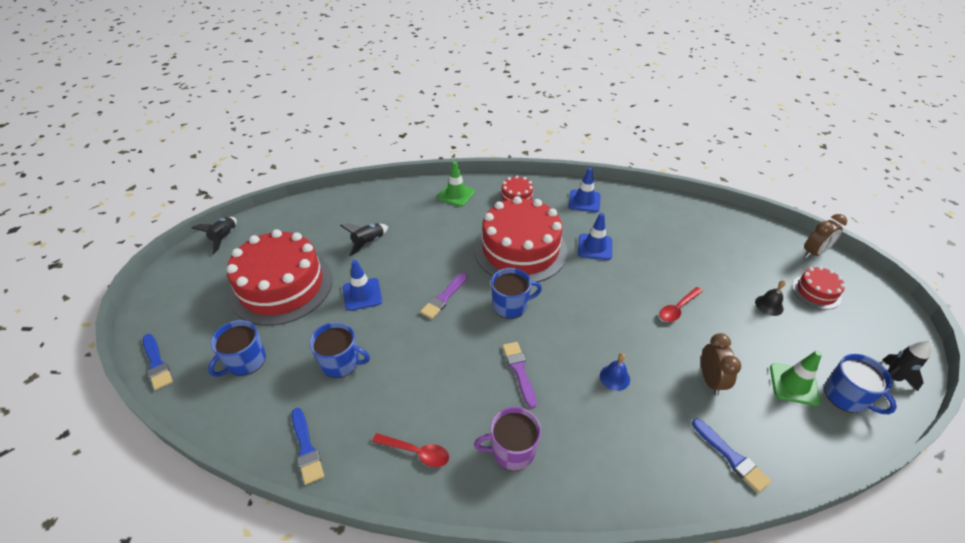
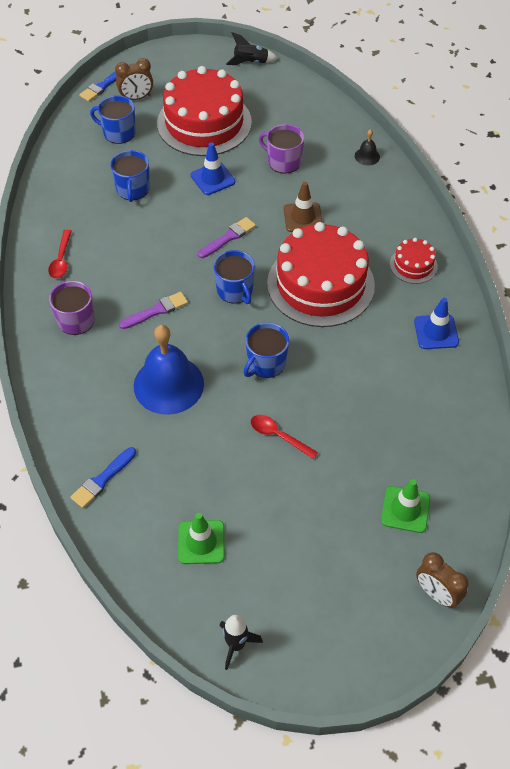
camera: 75 degrees right, 10 degrees up
(306, 448) = (51, 196): blue brush -> none
(368, 243) = (283, 162): black rocket -> purple mug
(441, 244) = (303, 217): none -> brown traffic cone
(444, 297) = (228, 237): purple brush -> purple brush turned 120 degrees clockwise
(456, 195) = (392, 210): green traffic cone -> green traffic cone (405, 509)
(595, 247) = (352, 351): blue traffic cone -> none
(614, 377) = (168, 384): blue bell -> blue bell, size x2.35
(710, 380) = (186, 465): brown clock -> brown clock (136, 98)
(769, 305) = (314, 529): black bell -> black bell (367, 156)
(816, 292) = (357, 585): red cake -> none
(846, 396) = (198, 592): blue mug -> blue mug (266, 363)

